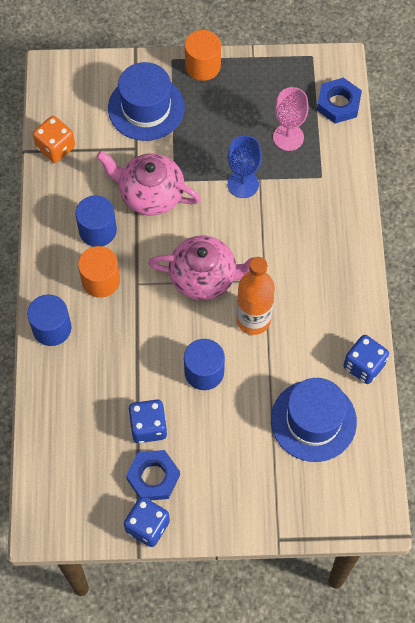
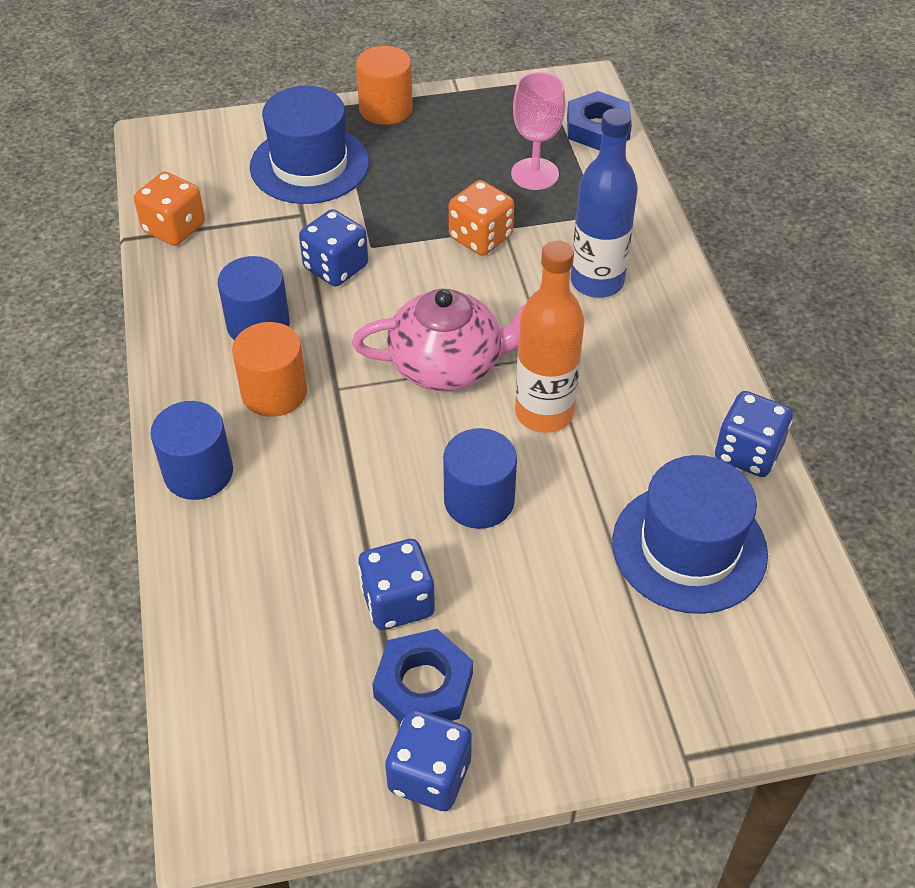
camera: 10 degrees left, 15 degrees down
(150, 194) = (336, 267): pink teapot -> blue dice
(243, 184) = (480, 237): blue goblet -> orange dice
(307, 230) = (597, 282): none -> blue bottle

